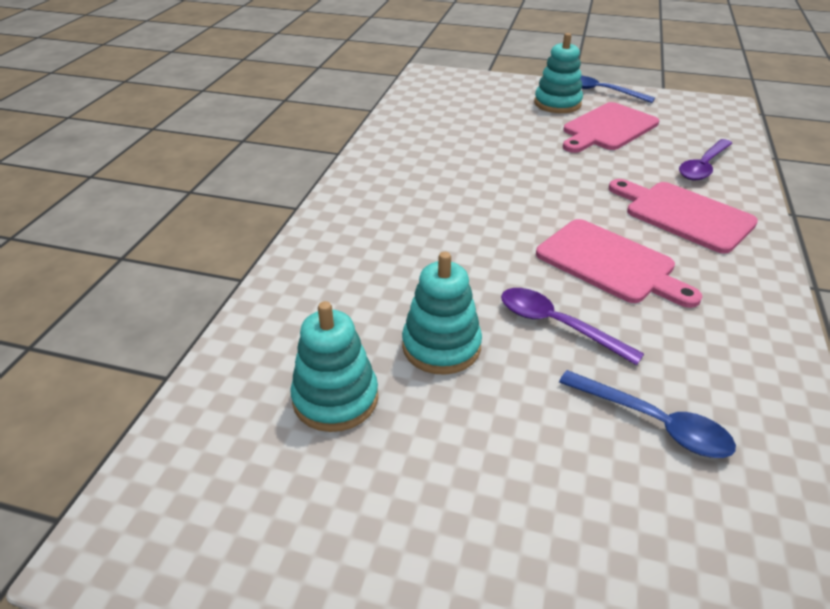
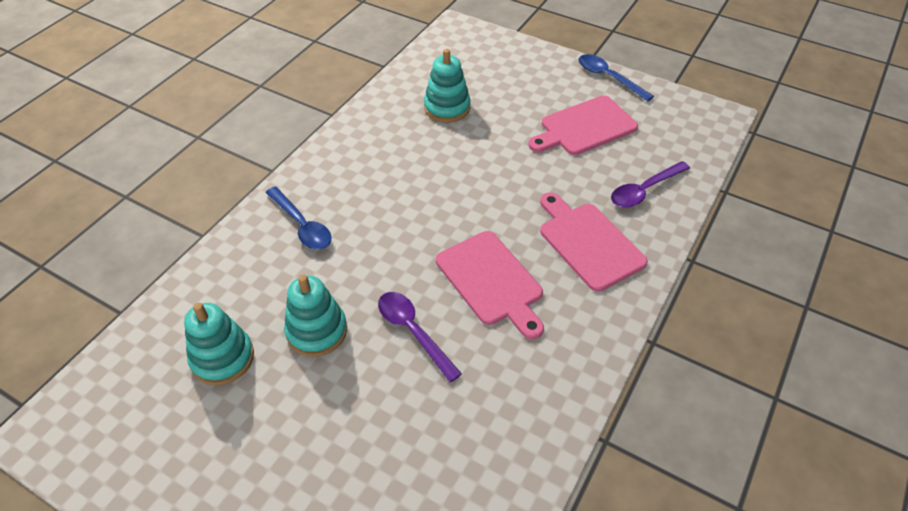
camera: 15 degrees right, 10 degrees up
(557, 103) = (556, 87): turquoise stacking toy -> turquoise stacking toy (447, 108)
(654, 423) = (434, 433): blue spoon -> blue spoon (302, 226)

